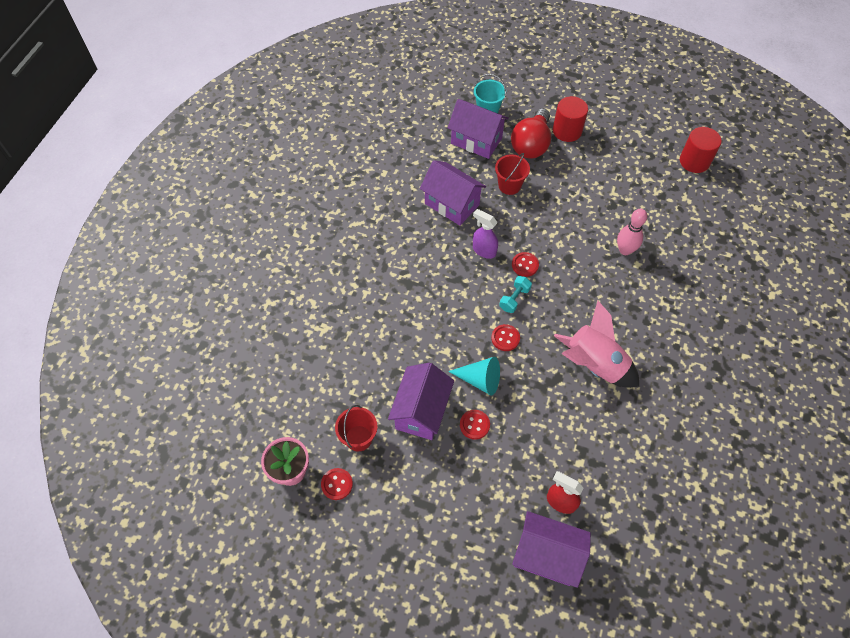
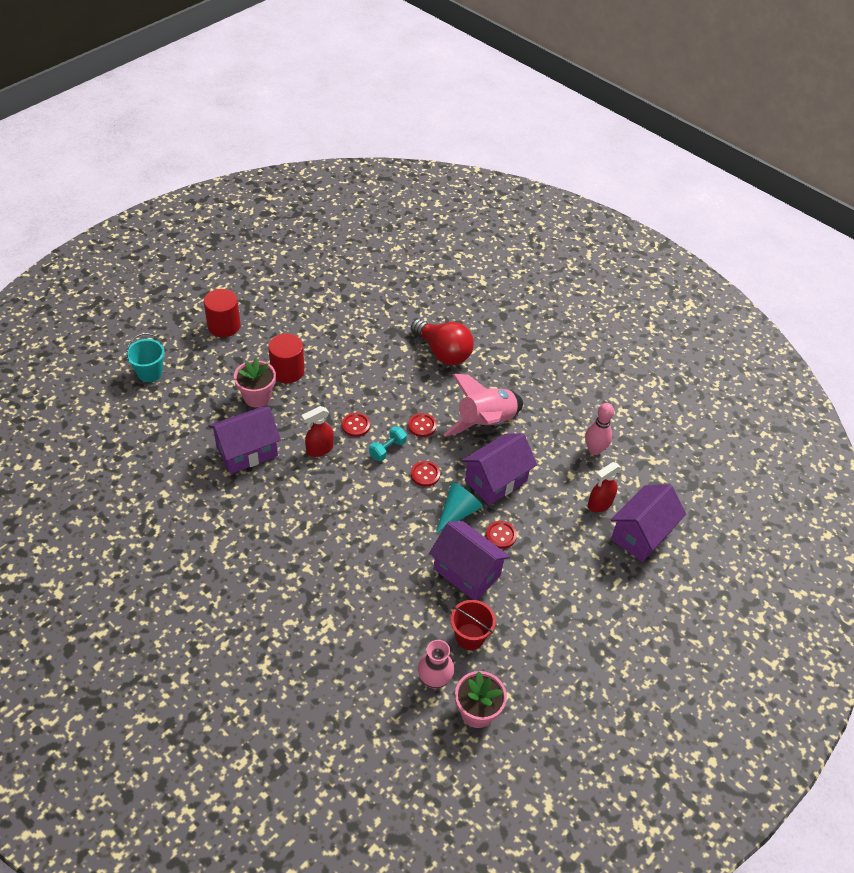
camera: 70 degrees left, 10 degrees down
(307, 426) = (434, 679): none -> pink vase
(337, 484) = (509, 674): red button -> red button (422, 426)
(476, 140) = (182, 398): purple house -> purple house (496, 480)
(484, 250) = (319, 449): purple spray bottle -> red spray bottle
(509, 185) = (257, 397): red bucket -> pink flower pot
(514, 299) = (387, 449): turquoise dumbbell -> turquoise dumbbell turned 75 degrees clockwise
(531, 145) = (220, 359): red light bulb -> red light bulb (443, 352)
(625, 250) = (384, 349): pink bowling pin -> pink bowling pin (594, 450)
(694, 161) = (323, 260): red cylinder -> red cylinder (287, 371)

